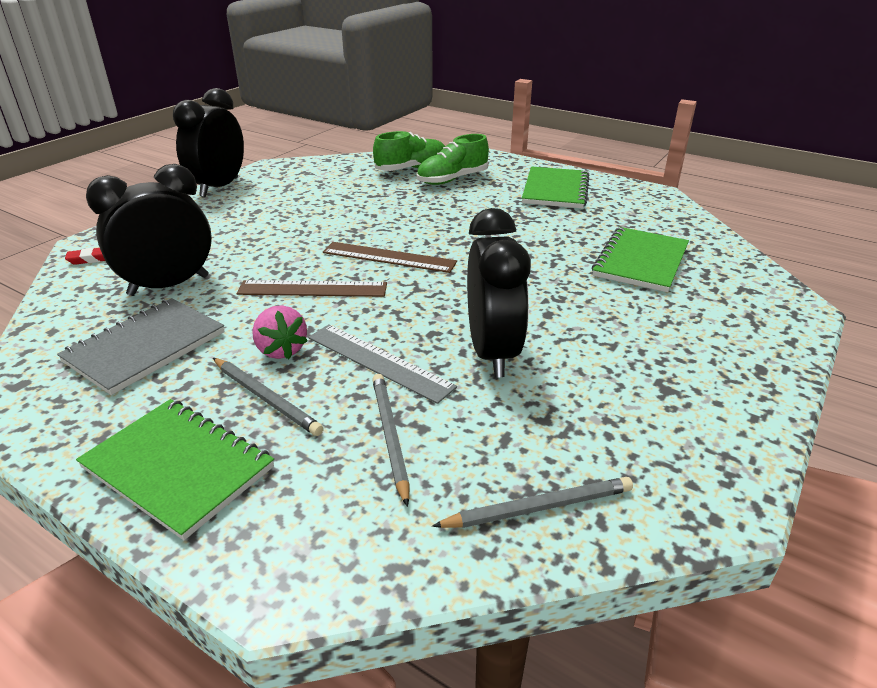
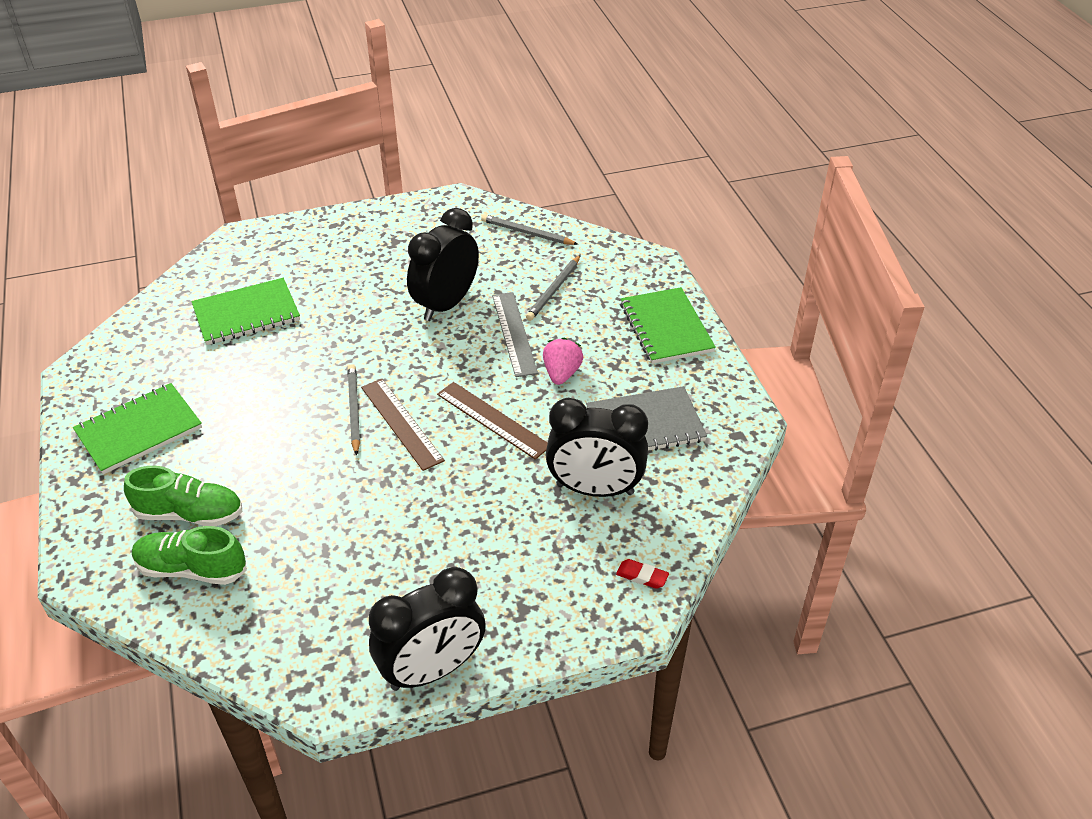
camera: 140 degrees left, 10 degrees up
(266, 398) = (596, 344): grey pencil -> grey pencil (353, 410)

